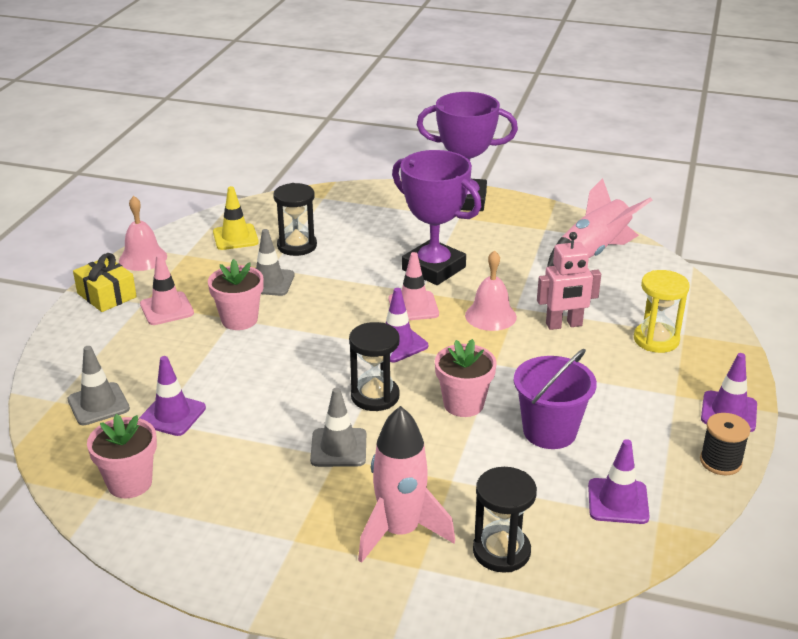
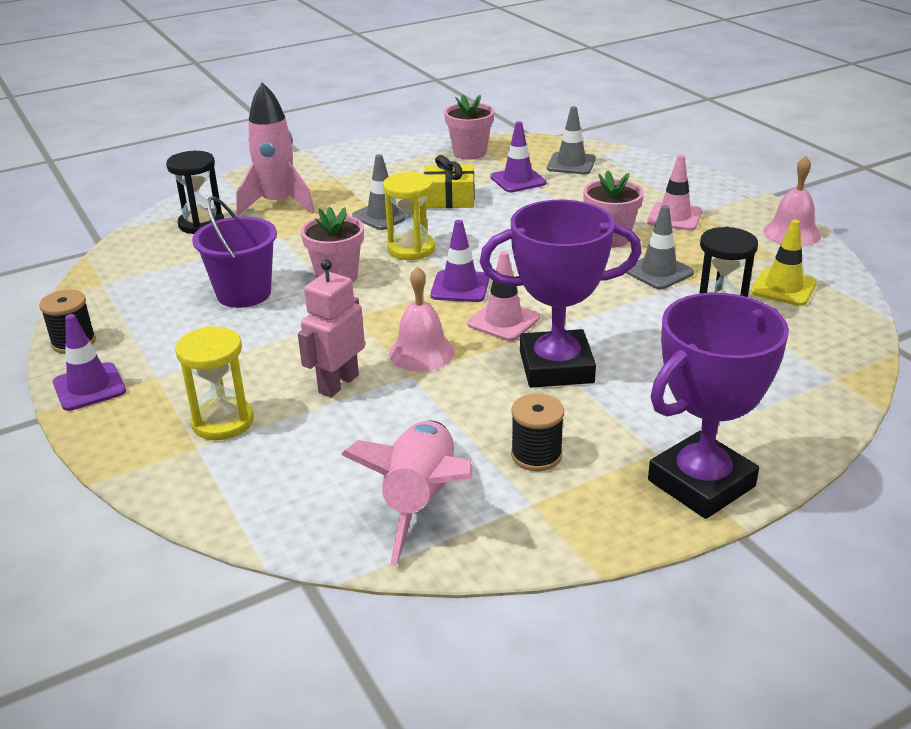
camera: 135 degrees right, 0 degrees up
(107, 295) = (735, 202): yellow gift -> yellow gift (449, 199)
(375, 396) = (411, 249): black hourglass -> yellow hourglass
(513, 241) = (536, 455): none -> black spool
(618, 501) = (144, 279): purple traffic cone -> none

